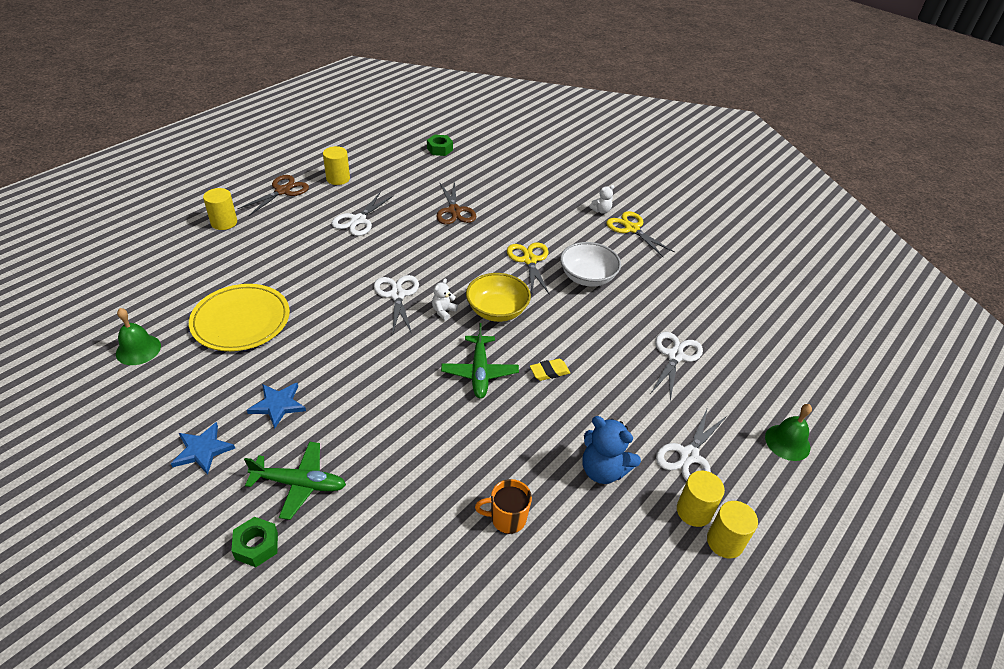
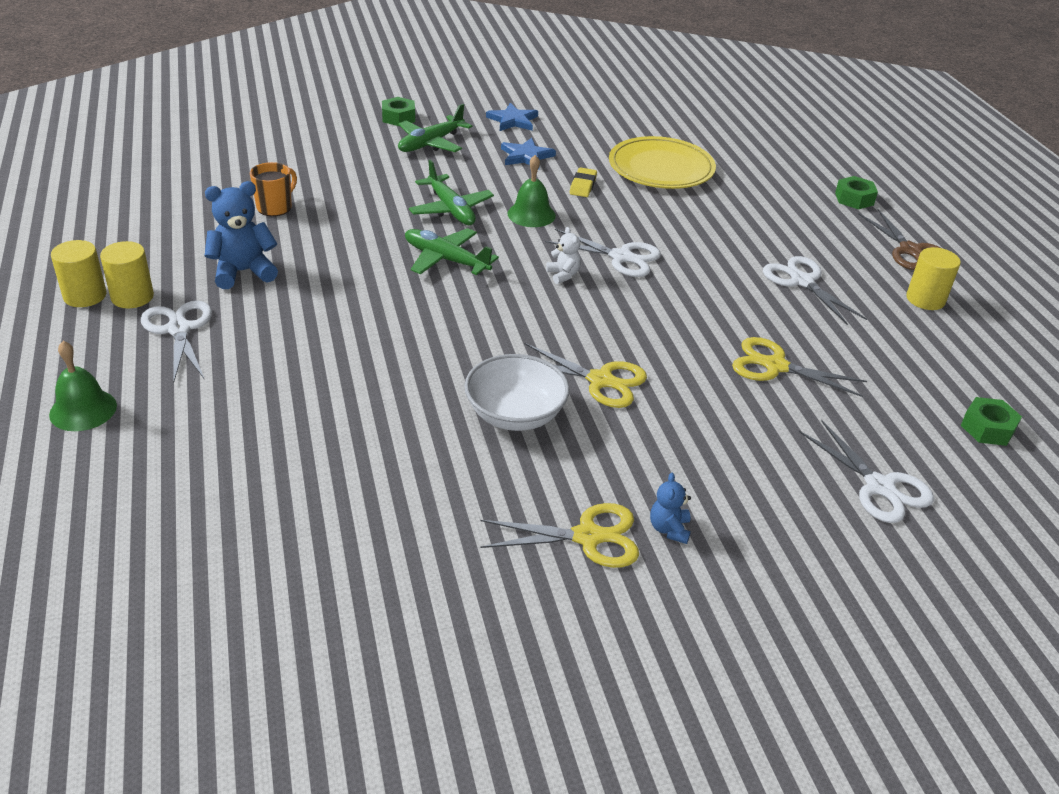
camera: 125 degrees right, 5 degrees down
(138, 349) = (663, 121): green bell -> green bell (531, 214)
(224, 222) = (854, 199): yellow cylinder -> green nut
(409, 405) = (451, 209): none -> green plane
(454, 211) = (775, 366): brown scissors -> yellow scissors
(497, 310) = (527, 310): yellow bowl -> none
(549, 372) = (393, 300): yellow eraser -> yellow eraser (583, 186)
(601, 210) = (669, 529): white teddy bear -> blue teddy bear
(675, 356) = (298, 405): white scissors -> white scissors (879, 487)

